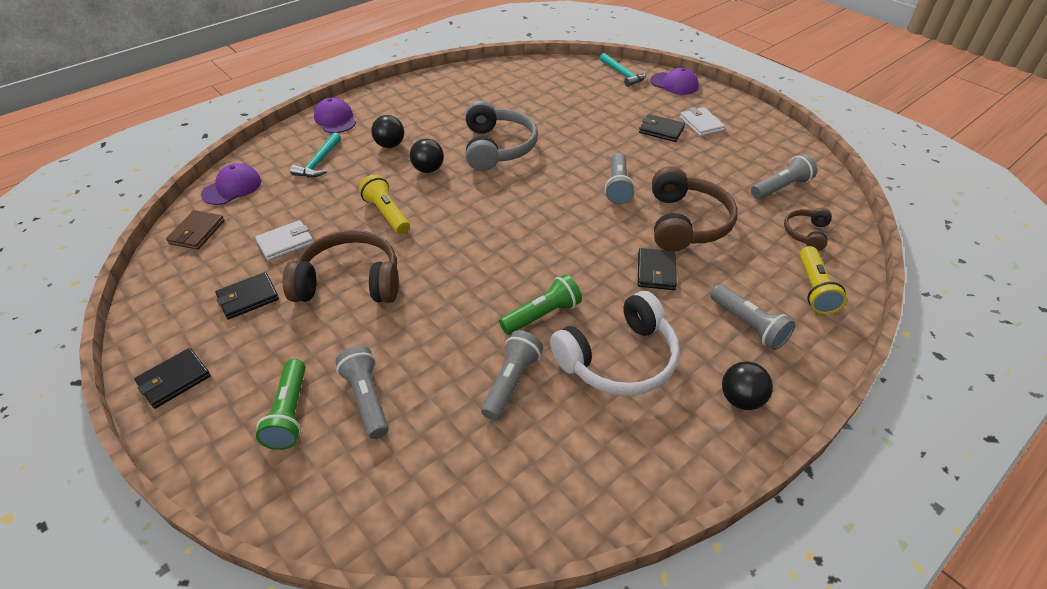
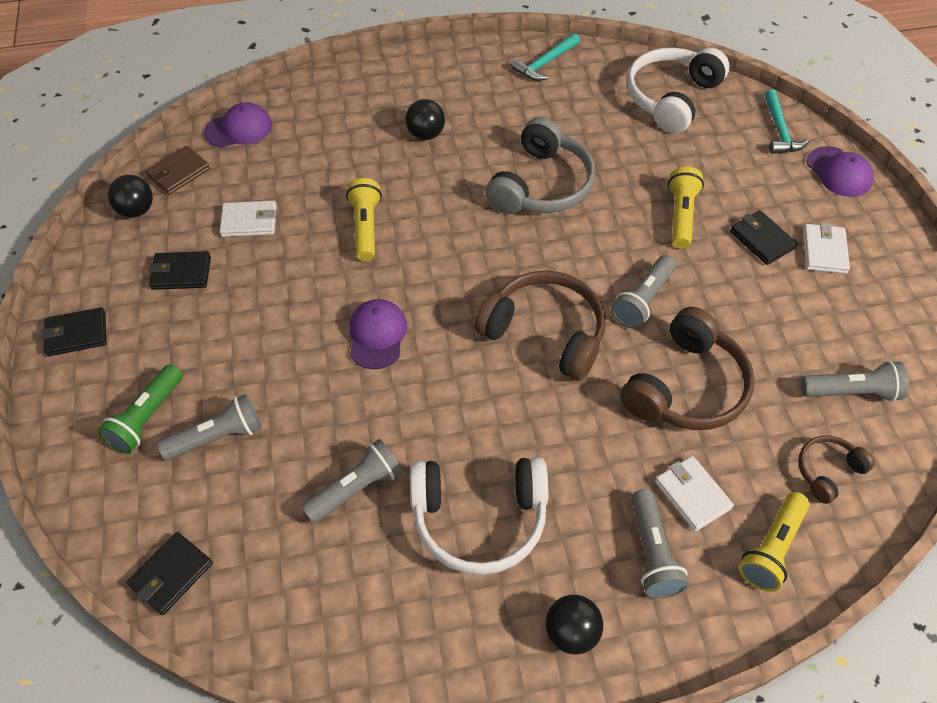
camera: 30 degrees right, 10 degrees up
(319, 162) = (339, 129): turquoise hammer -> turquoise hammer (545, 63)
(335, 119) = (390, 74): purple cap -> purple cap (377, 335)
(349, 282) = (280, 297): brown headphones -> brown headphones (545, 333)
(366, 399) = (217, 437): grey flashlight -> grey flashlight turned 60 degrees clockwise
(428, 169) = (445, 185): black ball -> black ball (136, 210)
(542, 315) = (439, 427): green flashlight -> none
(543, 77) = (671, 98): none -> white headphones
(602, 134) = (681, 215): none -> yellow flashlight
(656, 271) = (600, 434): black wallet -> black wallet (171, 574)
(742, 281) = (692, 495): none -> white wallet

